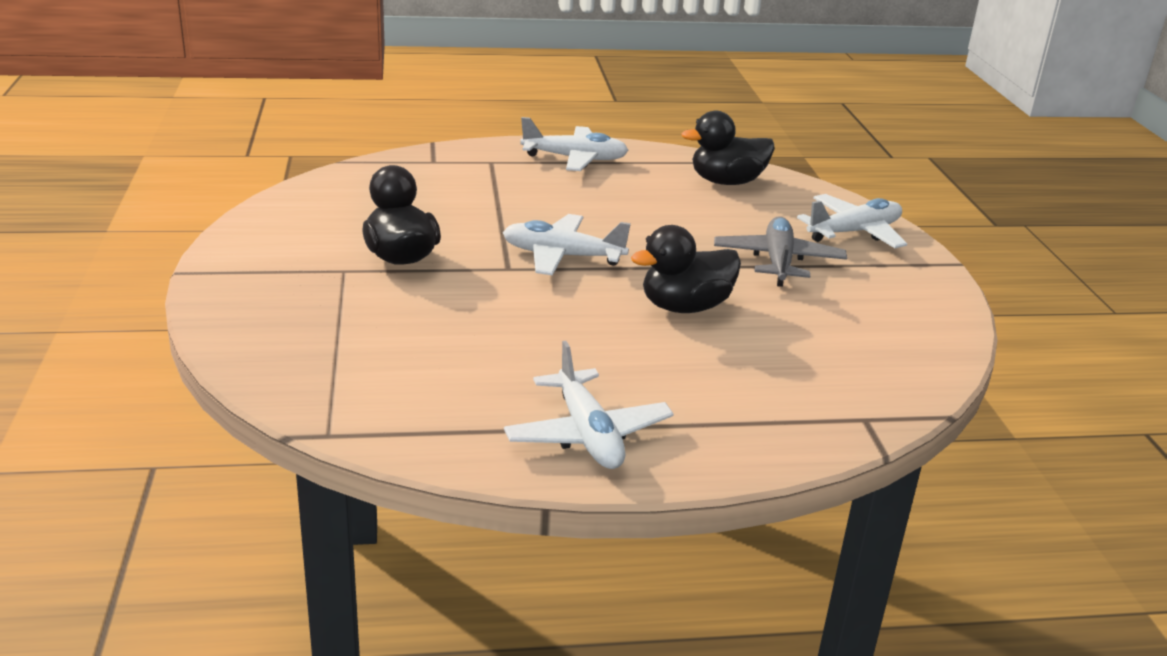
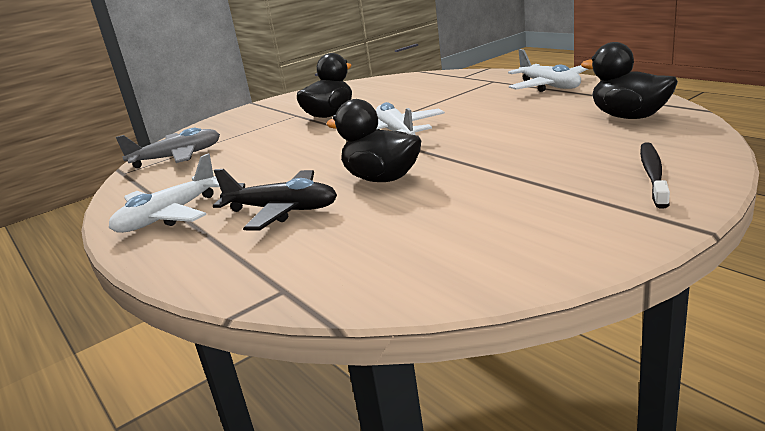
camera: 65 degrees right, 5 degrees down
(685, 372) = (282, 210): none -> black plane
(778, 261) = (520, 174): grey plane -> grey plane (177, 157)
(854, 232) = (653, 174): white plane -> black toothbrush

